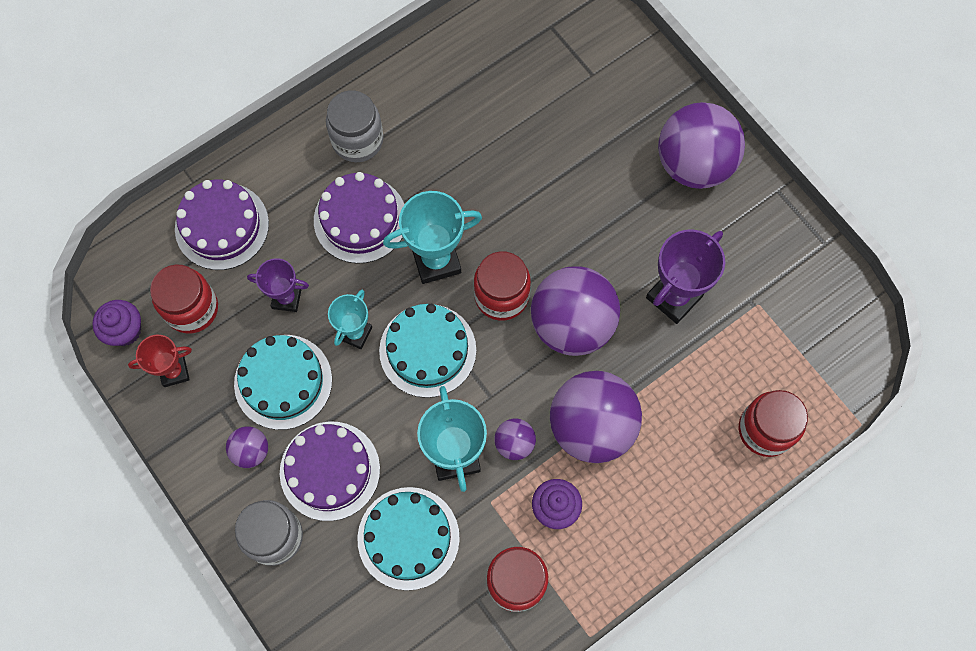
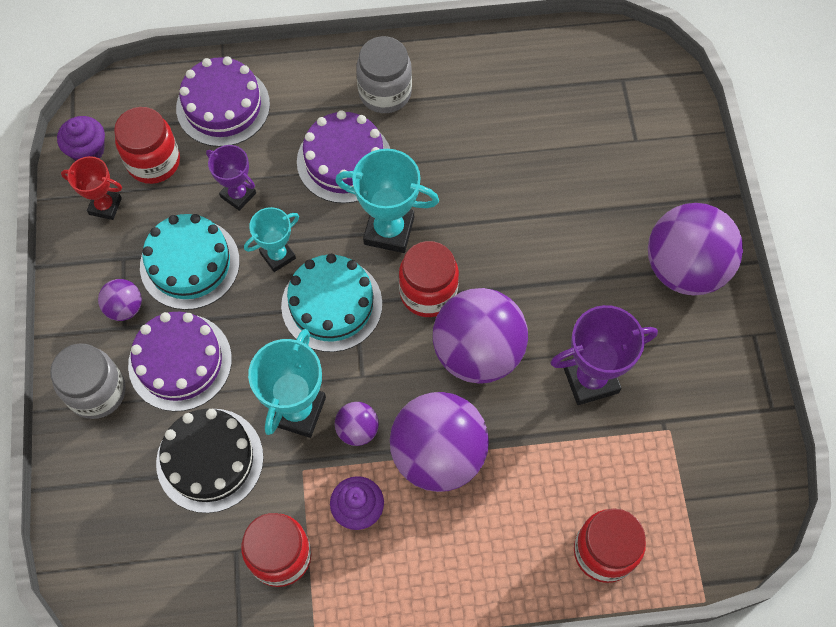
camera: 30 degrees right, 5 degrees down
(408, 538) = (210, 460): turquoise cake -> black cake

